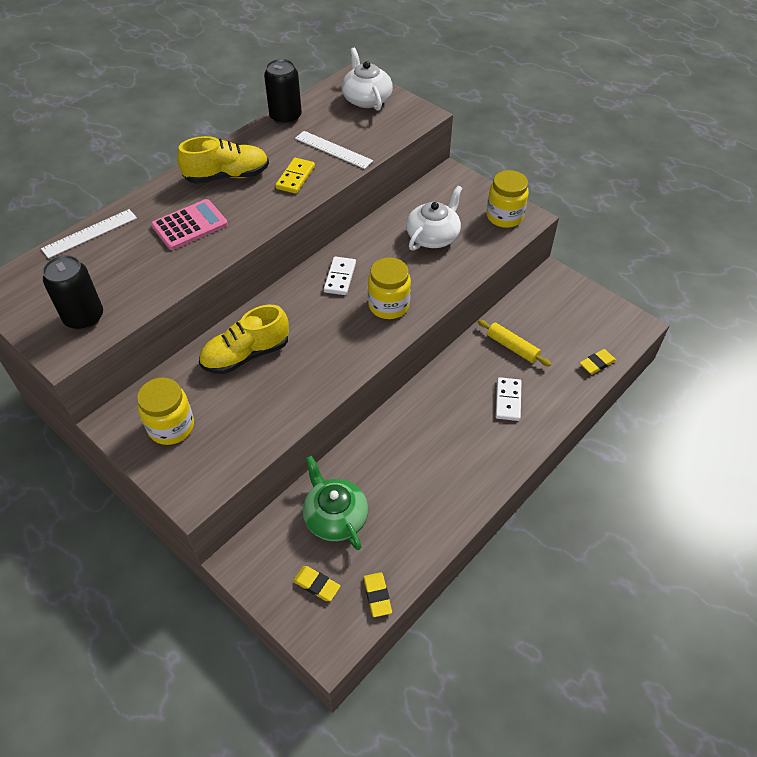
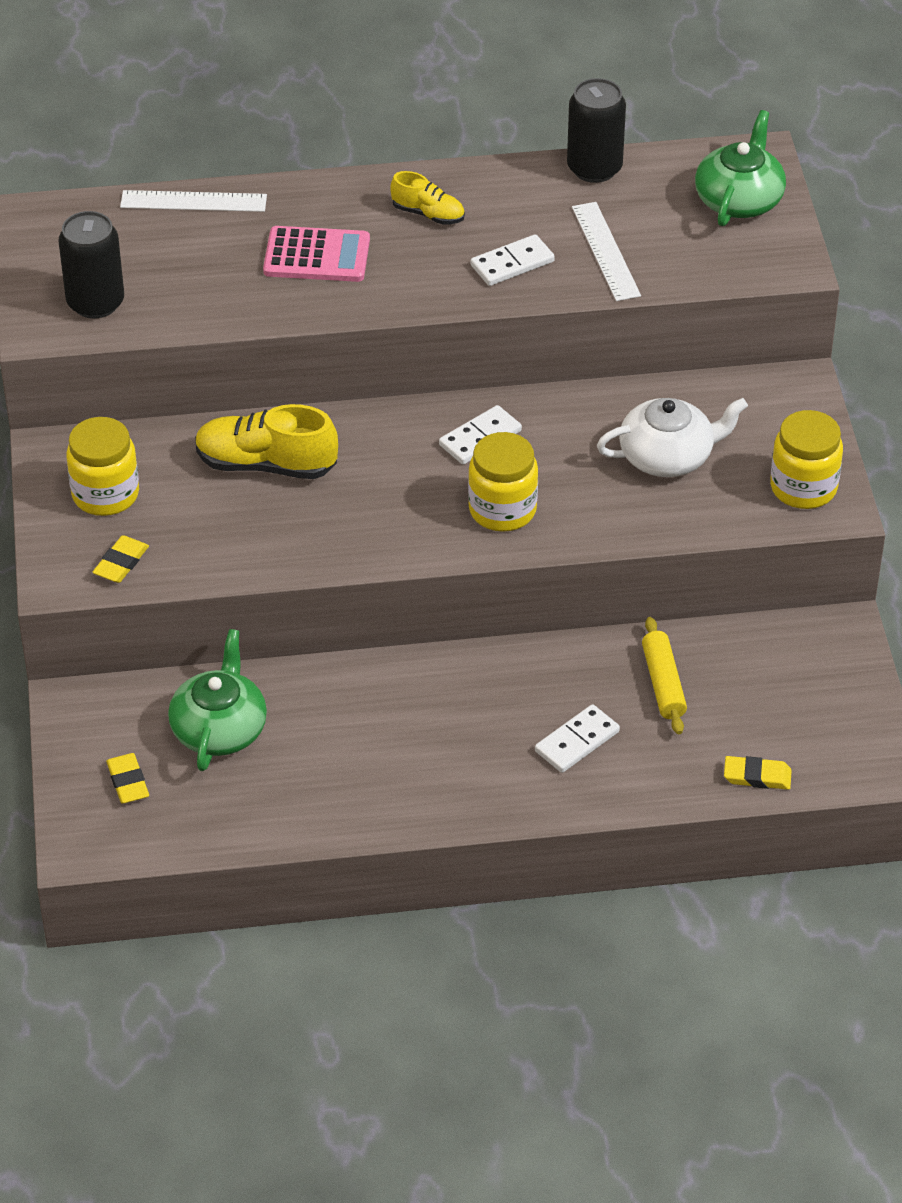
camera: 40 degrees right, 5 degrees down
(227, 176) = (428, 214): yellow shoe -> yellow shoe, size x0.57
(295, 177) = (512, 264): yellow domino -> white domino
(366, 99) = (739, 199): white teapot -> green teapot
(377, 595) = (181, 836): yellow eraser -> yellow eraser (121, 563)

